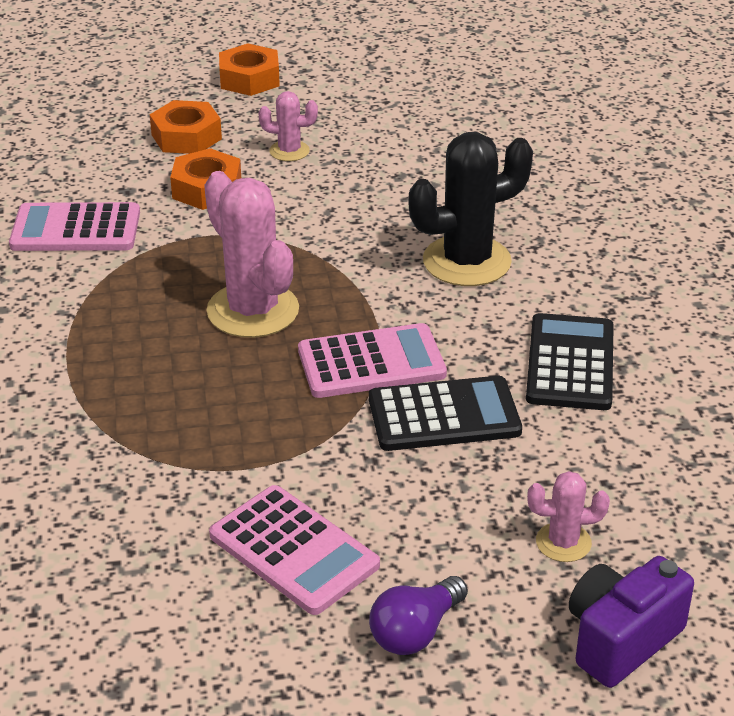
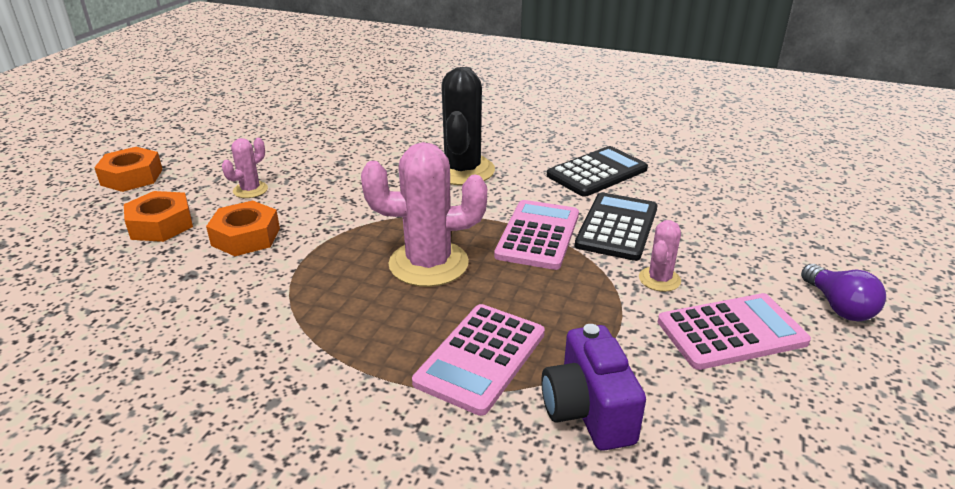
camera: 60 degrees left, 5 degrees down
(76, 229) = (207, 318): pink calculator -> pink calculator (480, 358)
(563, 542) = (767, 227): pink cactus -> pink cactus (659, 279)
(570, 363) = (597, 172): black calculator -> black calculator turned 105 degrees clockwise
(621, 640) = (863, 237): purple camera -> purple camera (588, 411)

